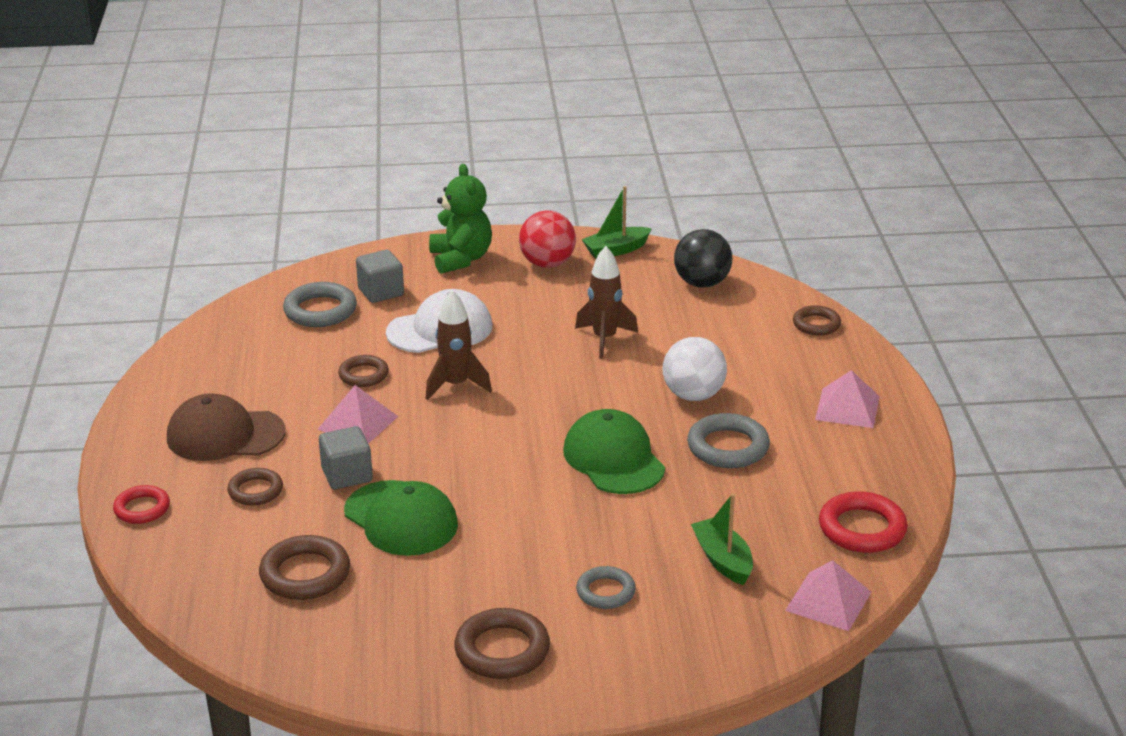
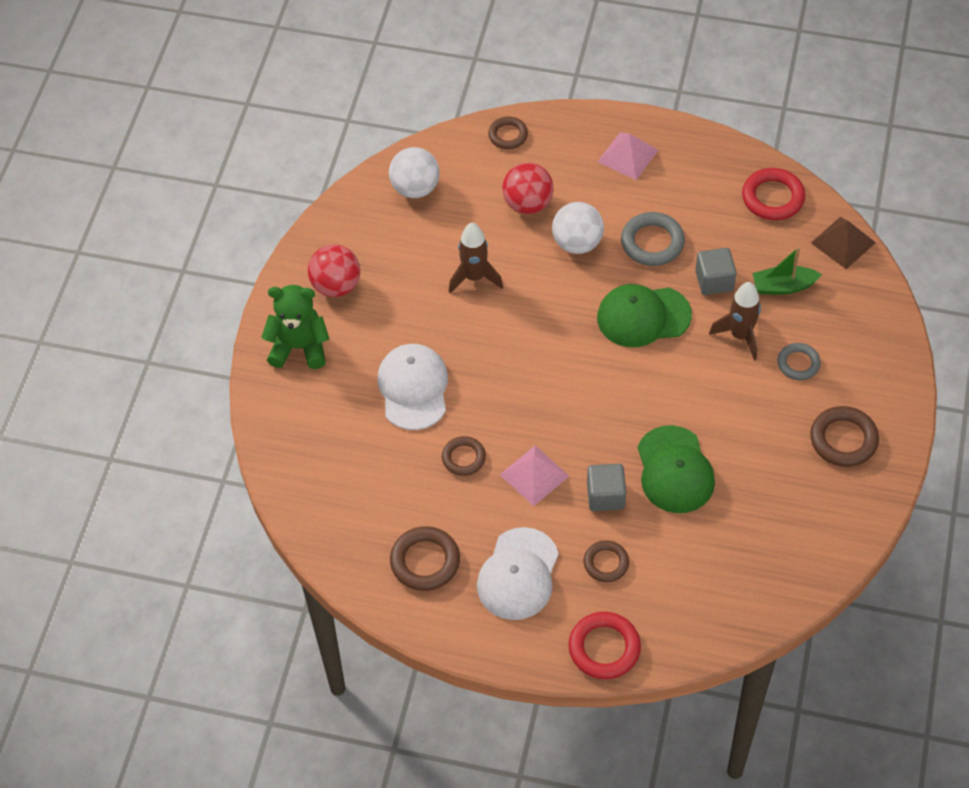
camera: 70 degrees left, 25 degrees up
(142, 509) = (604, 648): red ring -> red ring, size x1.54
(225, 435) = (518, 574): brown cap -> white cap
(305, 574) = (724, 545): brown ring -> brown ring (425, 561)
(320, 310) = (344, 472): grey ring -> none
(381, 292) = (331, 419): grey cube -> grey cube (714, 281)
(401, 519) = (675, 470): green cap -> green cap turned 105 degrees clockwise
(456, 385) = (504, 395): brown rocket -> brown rocket (740, 336)
(616, 250) = (334, 231): green boat -> none
(702, 283) = (415, 188): black ball -> white ball
(728, 354) = (528, 204): none -> red ball
(828, 601) = (843, 242): pink pyramid -> brown pyramid

